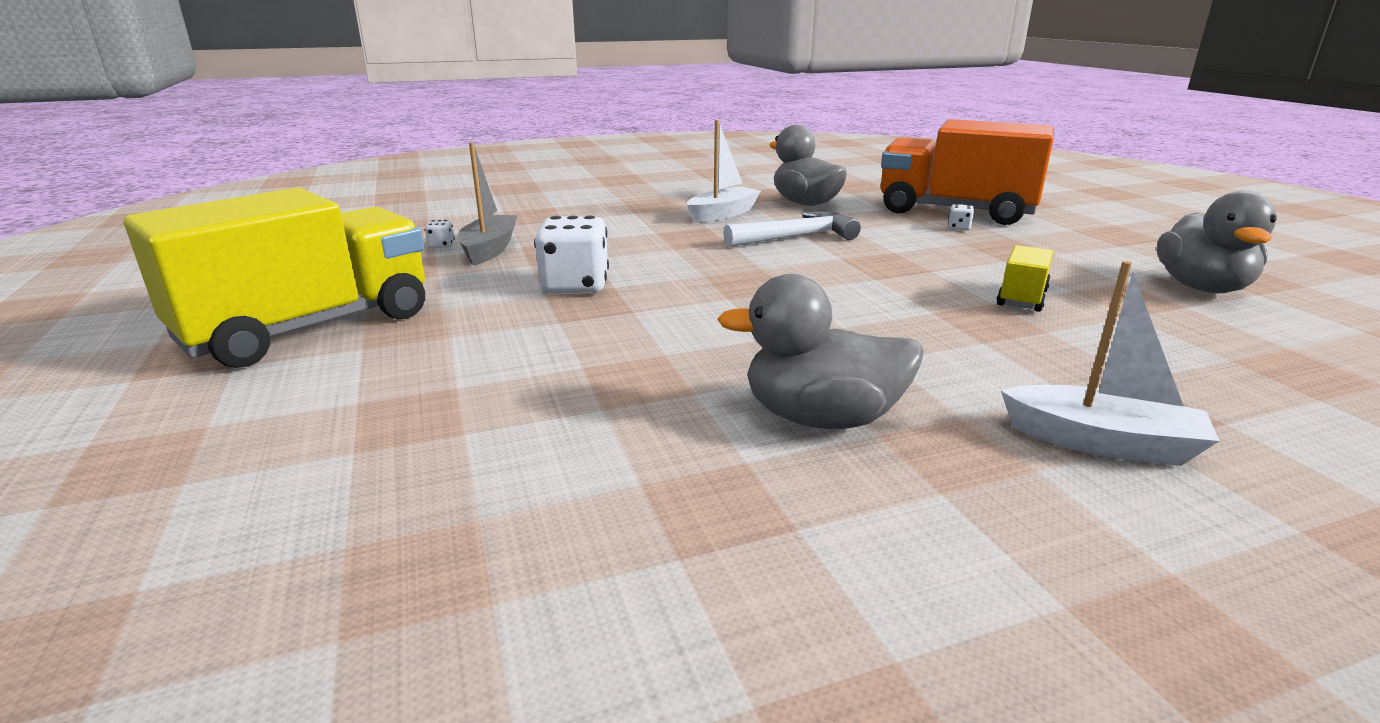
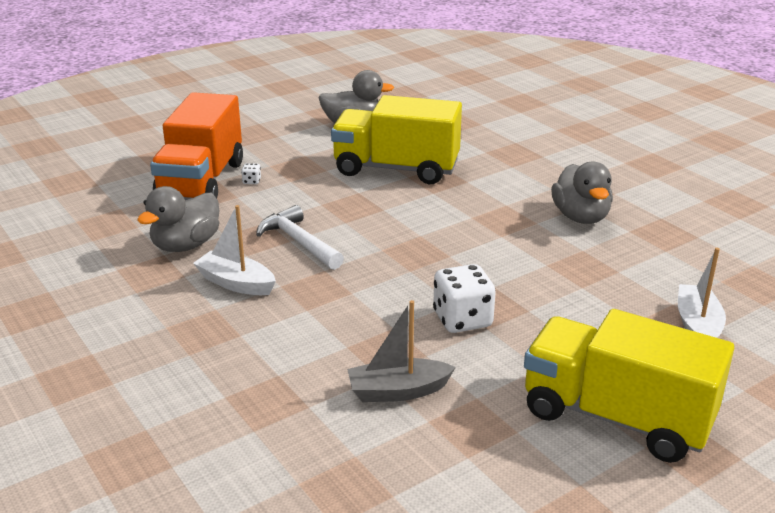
camera: 105 degrees left, 5 degrees up
(441, 245) = (399, 428): white dice -> none
(1022, 298) = (396, 169): yellow truck -> yellow truck, size x2.37
(1102, 442) = (552, 164): white boat -> white boat (697, 326)

